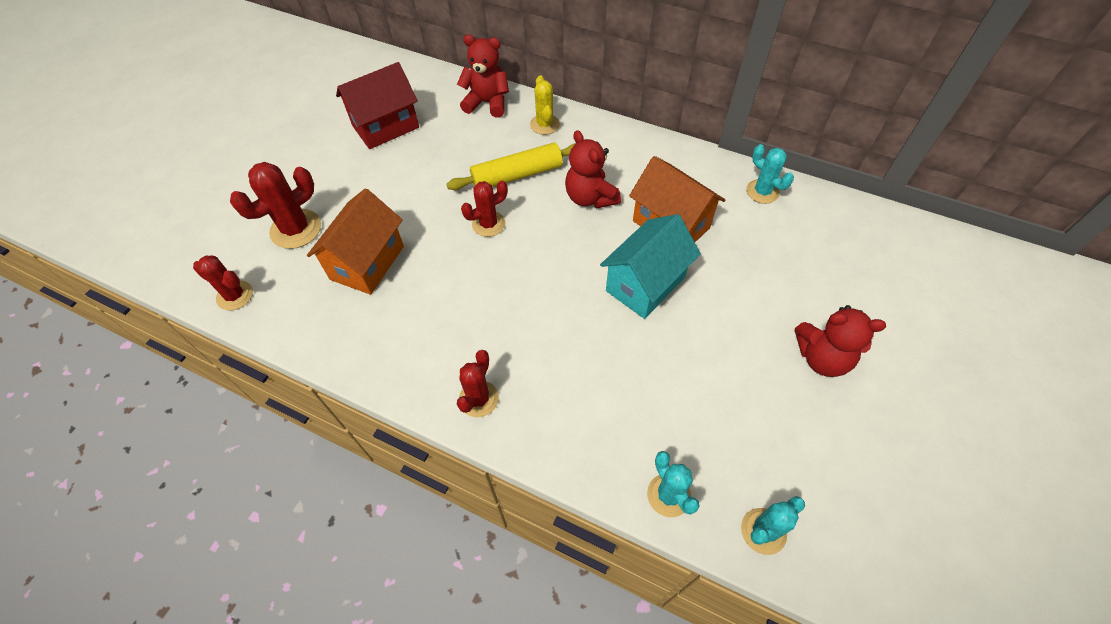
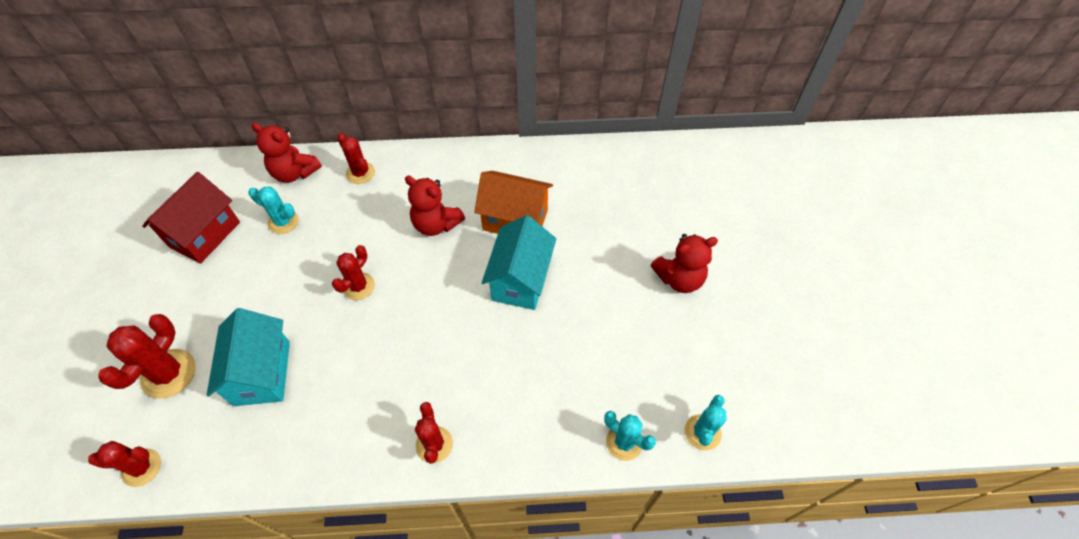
camera: 30 degrees left, 0 degrees up
(367, 263) = (262, 373): orange house -> turquoise house
(487, 103) = (294, 173): red teddy bear -> red teddy bear turned 135 degrees counterclockwise
(517, 175) = (360, 230): yellow rolling pin -> none
(544, 124) = (360, 173): yellow cactus -> red cactus
(762, 191) = (572, 162): turquoise cactus -> turquoise cactus (283, 222)

